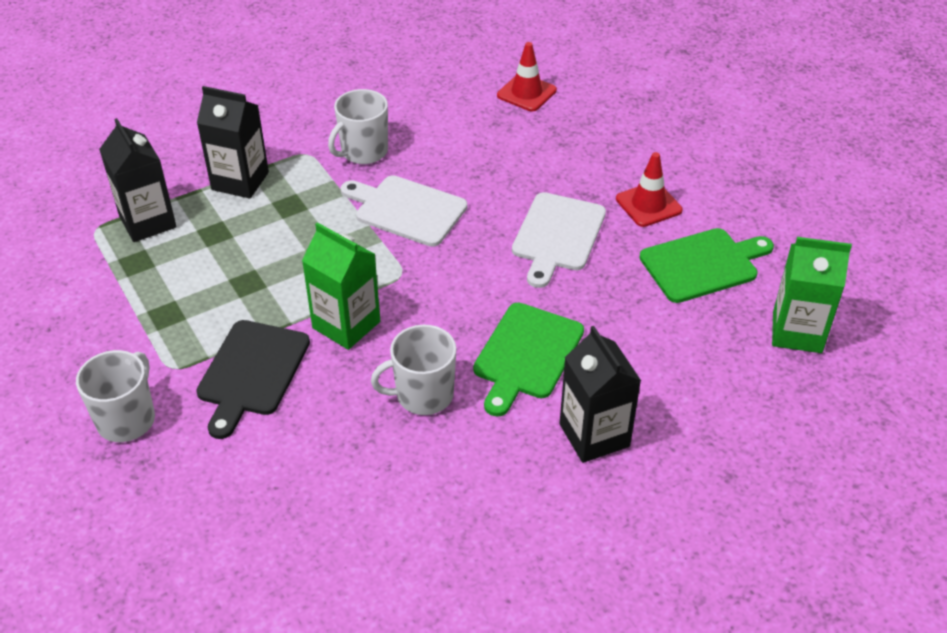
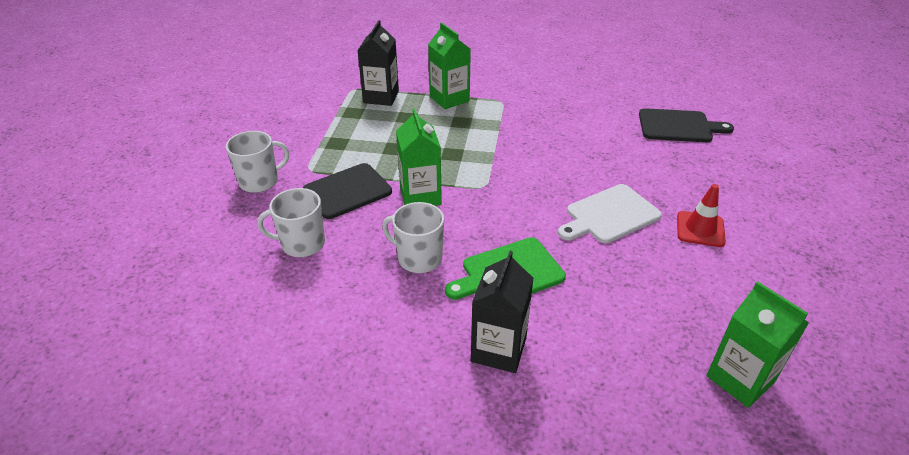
camera: 40 degrees right, 5 degrees down
(240, 181) = (449, 99): black carton -> green carton
(363, 152) = (535, 114): white mug -> white mug (301, 244)
(406, 210) = (526, 154): white cutting board -> none
(526, 93) = (678, 126): red traffic cone -> black cutting board
(703, 264) = (704, 288): green cutting board -> none

